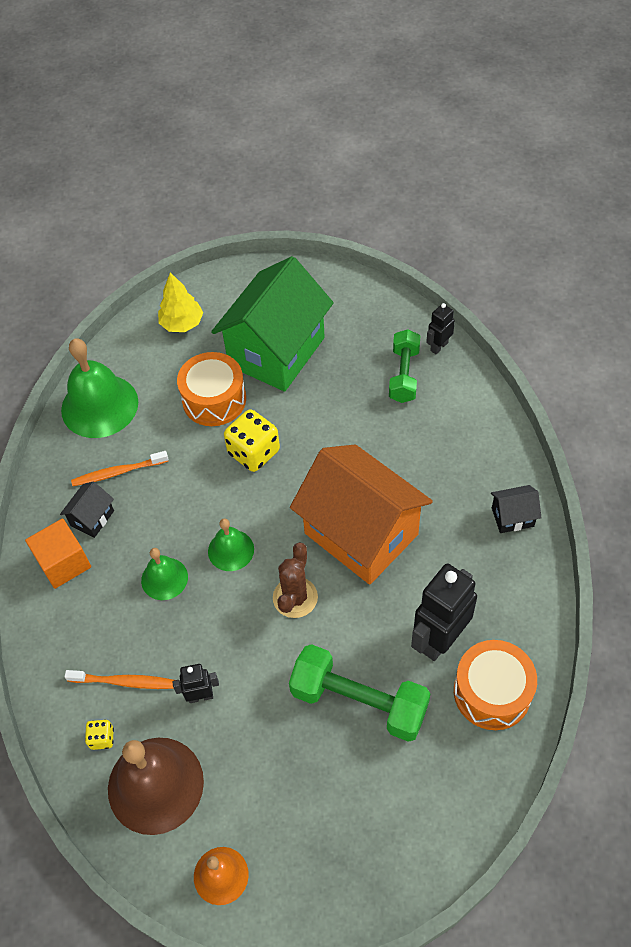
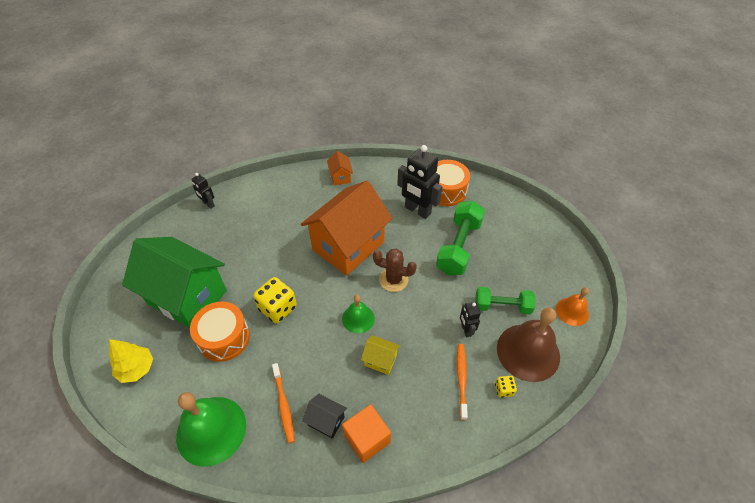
camera: 95 degrees left, 5 degrees down
(164, 578) = (380, 360): green bell -> yellow house
(404, 375) = (227, 222): green dumbbell -> green dumbbell (502, 306)
(512, 517) = (340, 177): black house -> orange house

